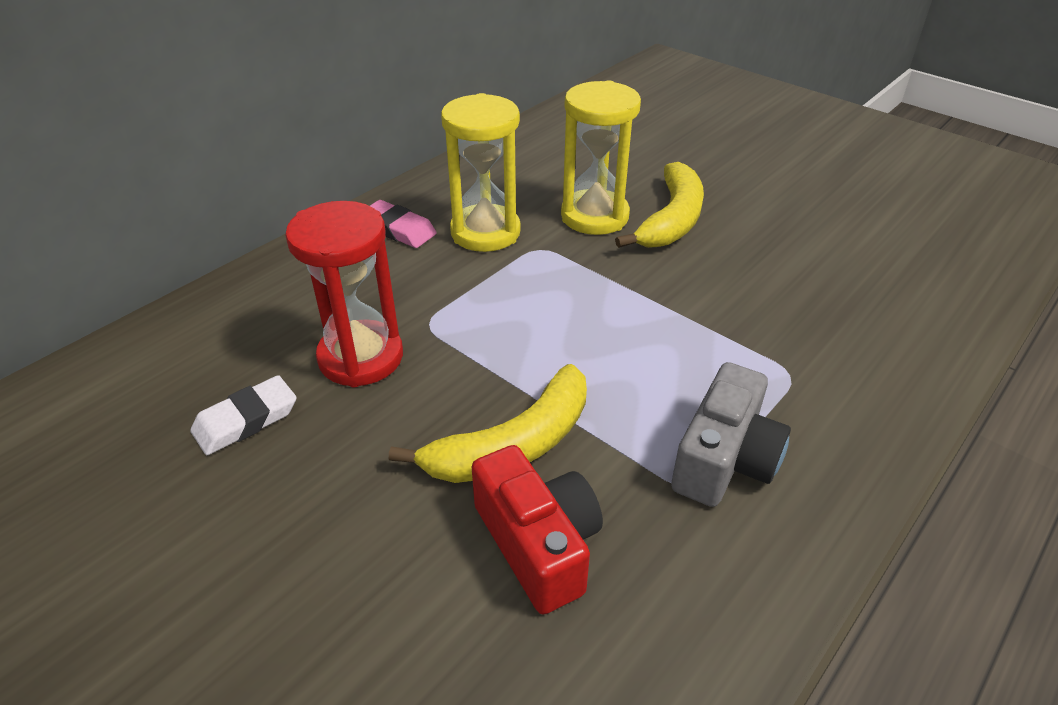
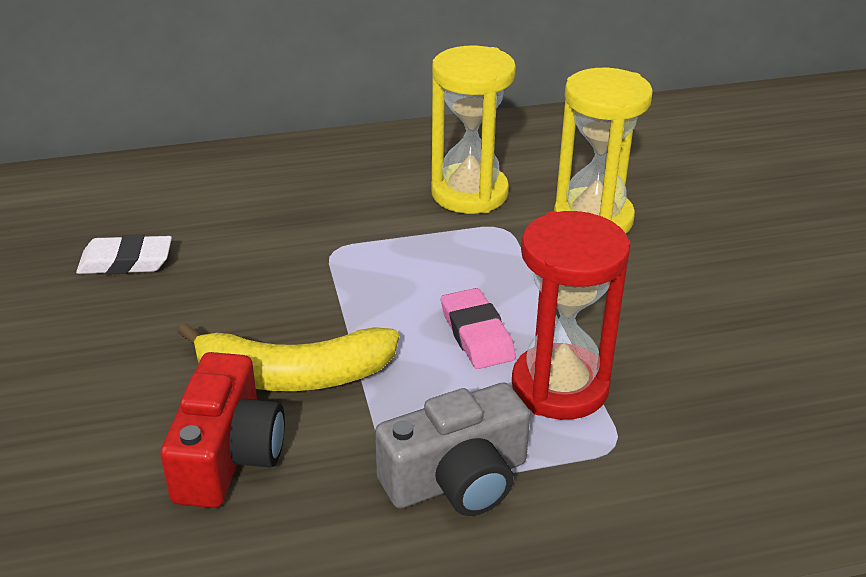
camera: 35 degrees right, 5 degrees down
(361, 357) = (252, 253): red hourglass -> red hourglass (560, 387)
(398, 229) = (395, 161): pink eraser -> pink eraser (477, 334)
(671, 220) = (671, 253): yellow banana -> none

